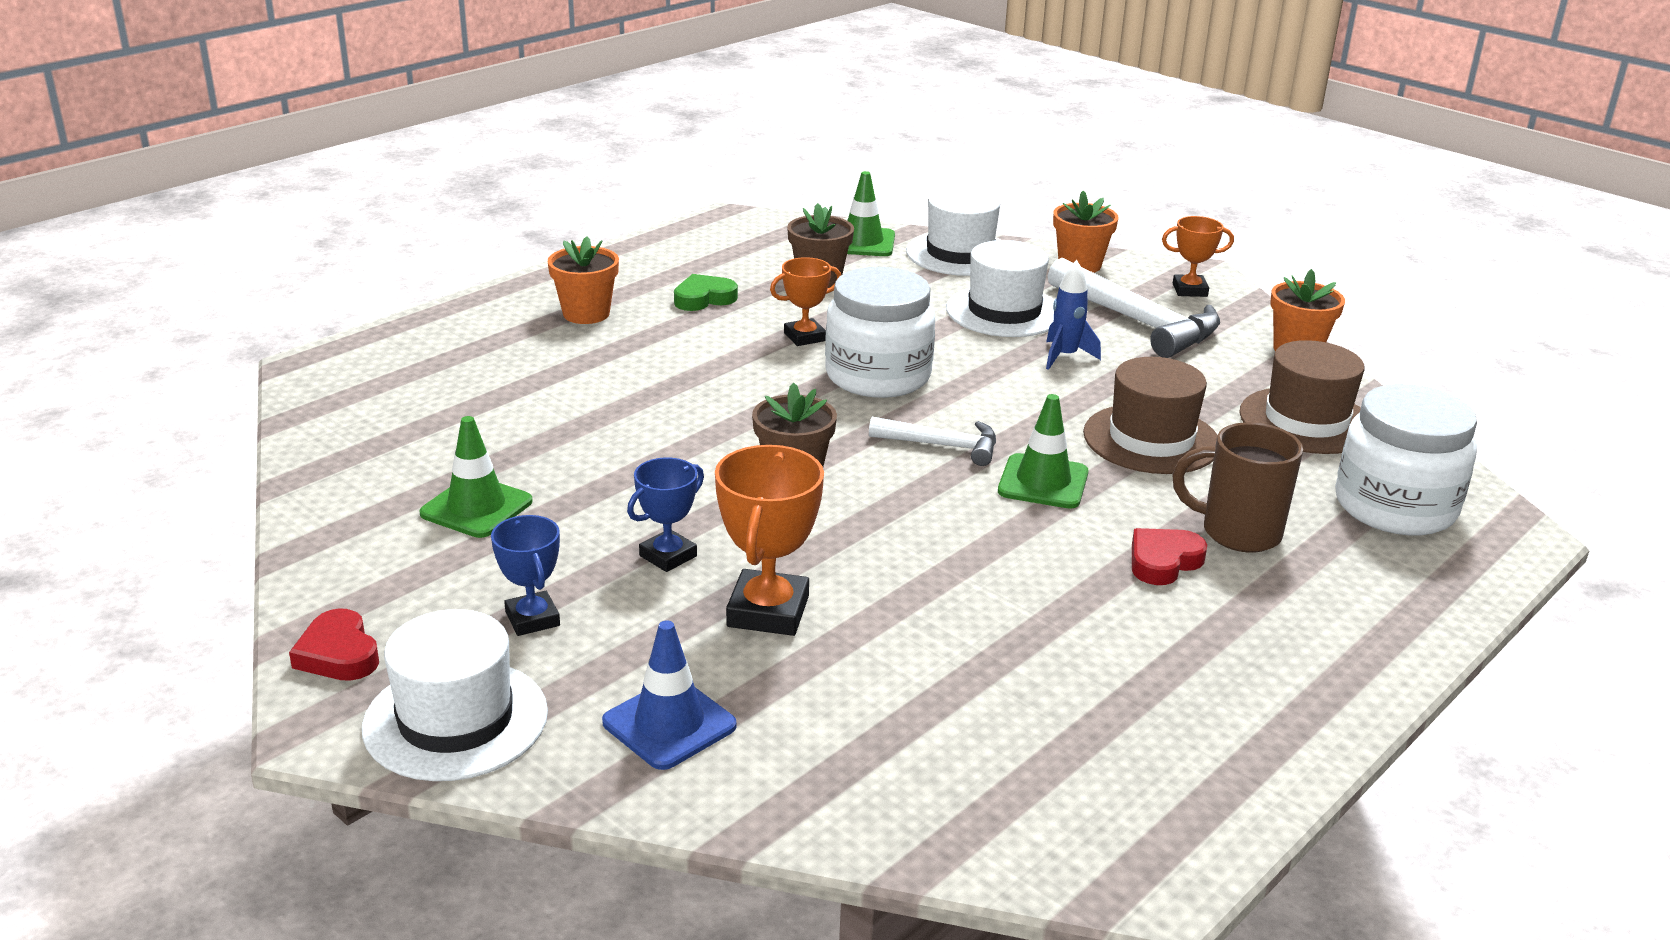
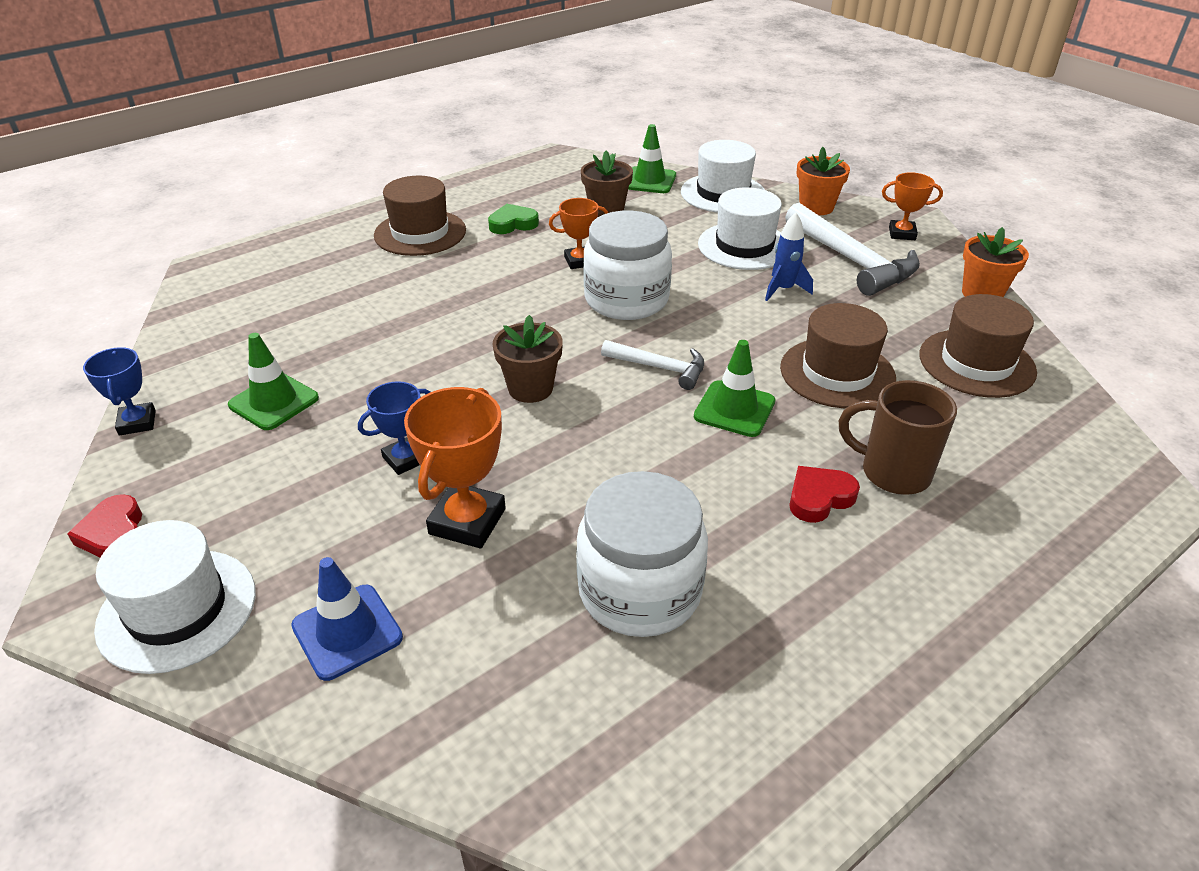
camera: 10 degrees right, 10 degrees up
(532, 619) = (276, 512): blue trophy -> blue trophy (137, 423)
(586, 314) = (420, 233): orange flower pot -> brown hat
(1395, 507) = (1041, 456): white jar -> white jar (639, 591)

